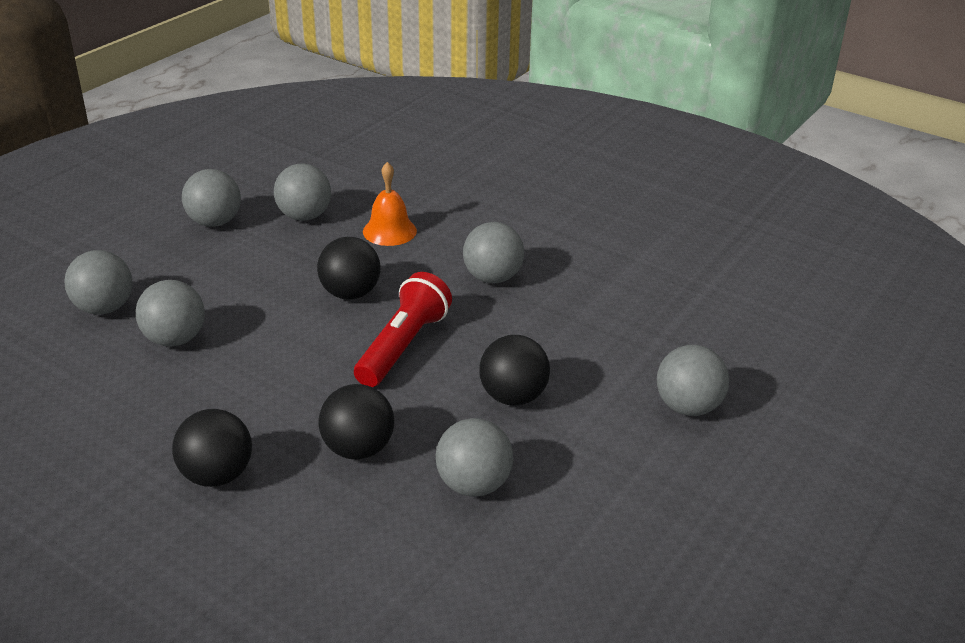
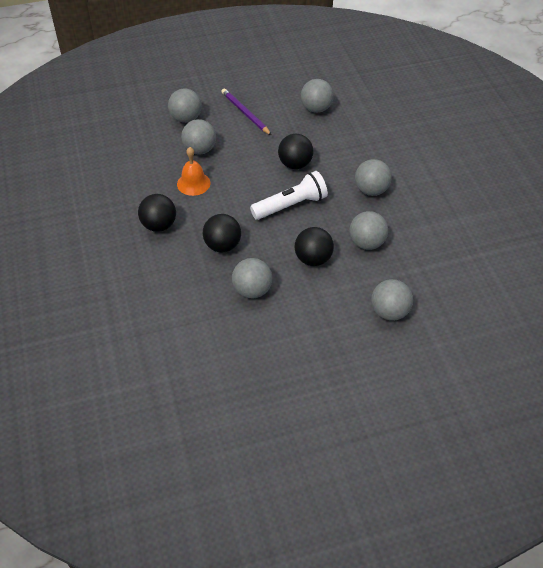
camera: 40 degrees right, 15 degrees up
(200, 263) = (245, 113): none -> purple pencil
(214, 222) = (272, 92): grey ball -> grey ball (366, 243)
(389, 231) = (348, 137): orange bell -> orange bell (193, 183)
(403, 346) = (291, 205): red flashlight -> white flashlight

